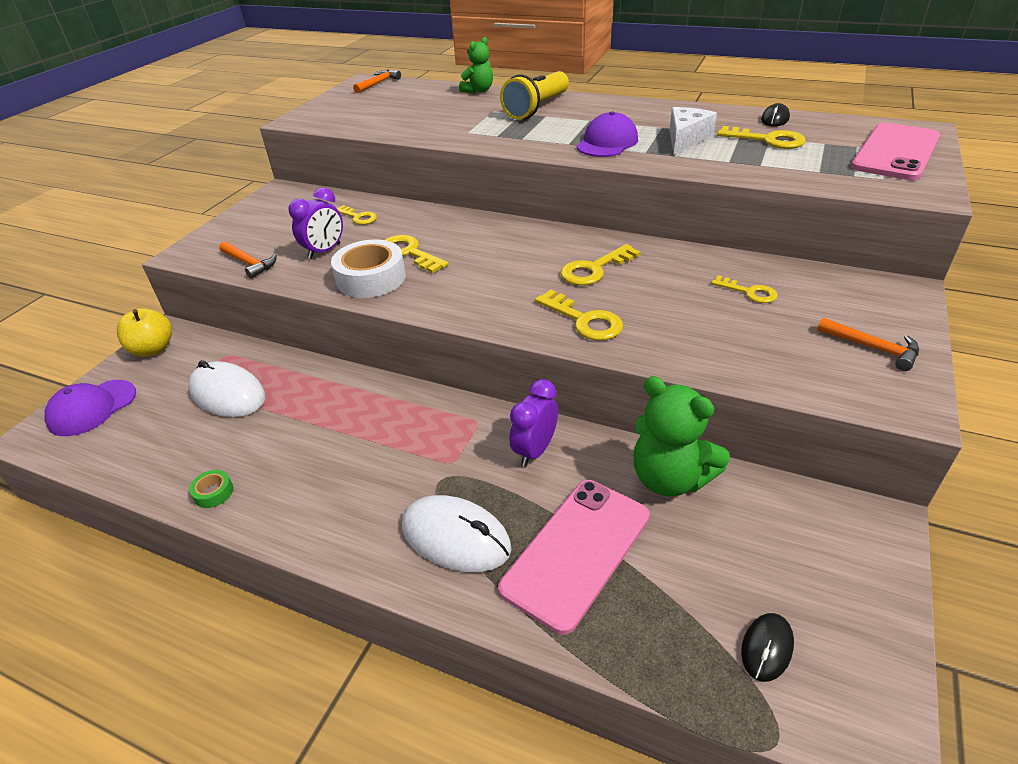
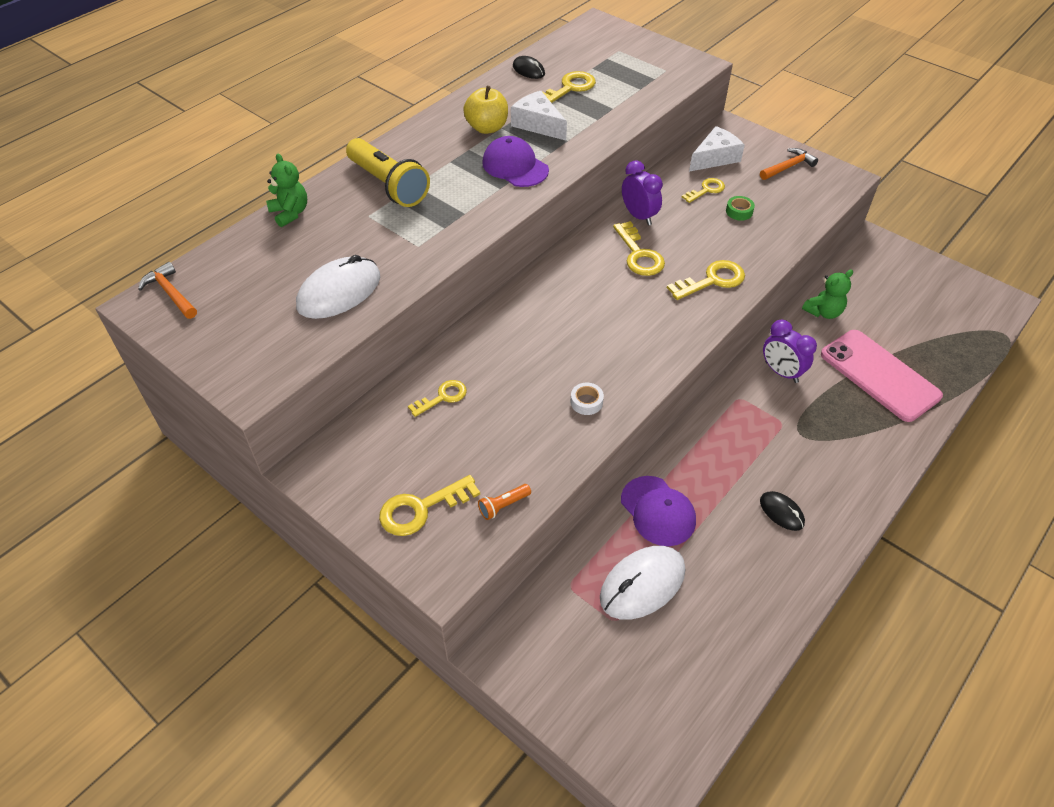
camera: 75 degrees left, 10 degrees up
(92, 408) = (623, 725): purple cap -> purple cap (658, 511)
(153, 349) = (527, 667): yellow apple -> yellow apple (487, 128)
(213, 493) = (784, 594): green tape -> green tape (739, 211)
(249, 263) = (503, 506): orange hammer -> orange flashlight
(324, 251) = (509, 434): purple clock -> purple clock (639, 216)
(371, 278) = (586, 402): white tape -> white tape, size x0.45
(409, 253) = (549, 367): yellow key -> yellow key (421, 509)
(455, 537) = (858, 435): white mouse -> white mouse (339, 292)
(670, 478) = (823, 312): green teddy bear -> green teddy bear, size x0.61
(766, 648) = (953, 318): black mouse -> black mouse (781, 512)
(823, 288) = (715, 158): none -> white cheese
(896, 152) = (628, 48): pink phone -> none

